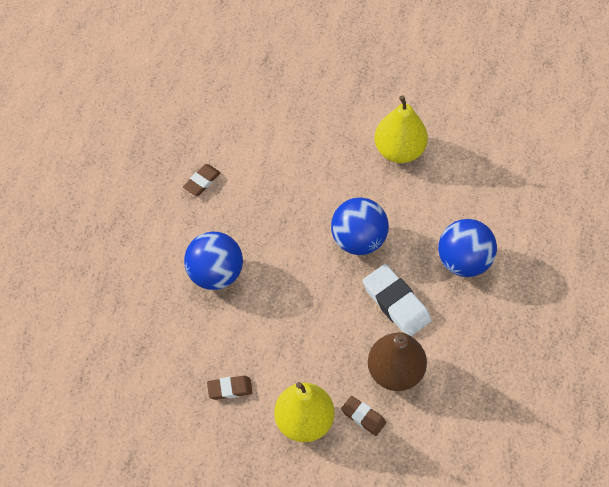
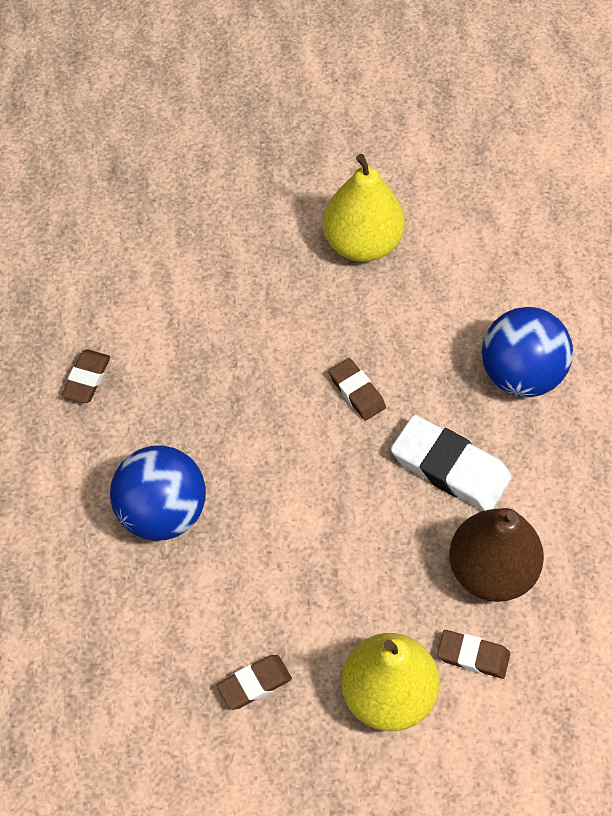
camera: 20 degrees left, 0 degrees up
(358, 240) = (356, 392): blue ball -> brown eraser

